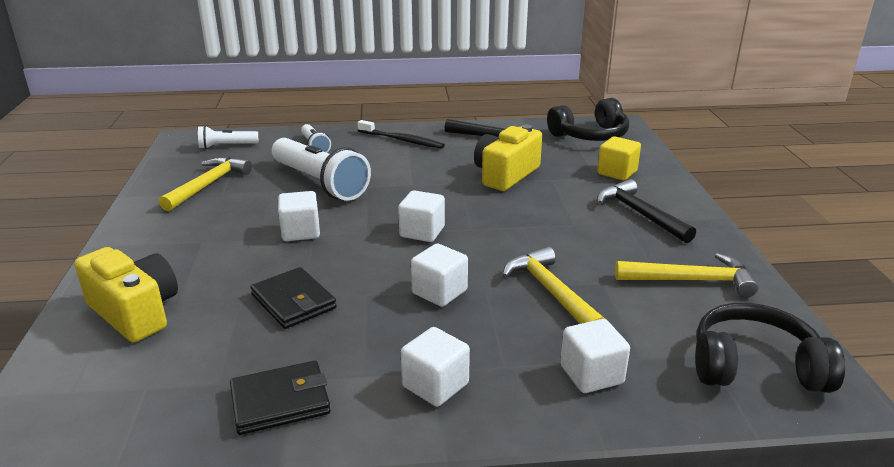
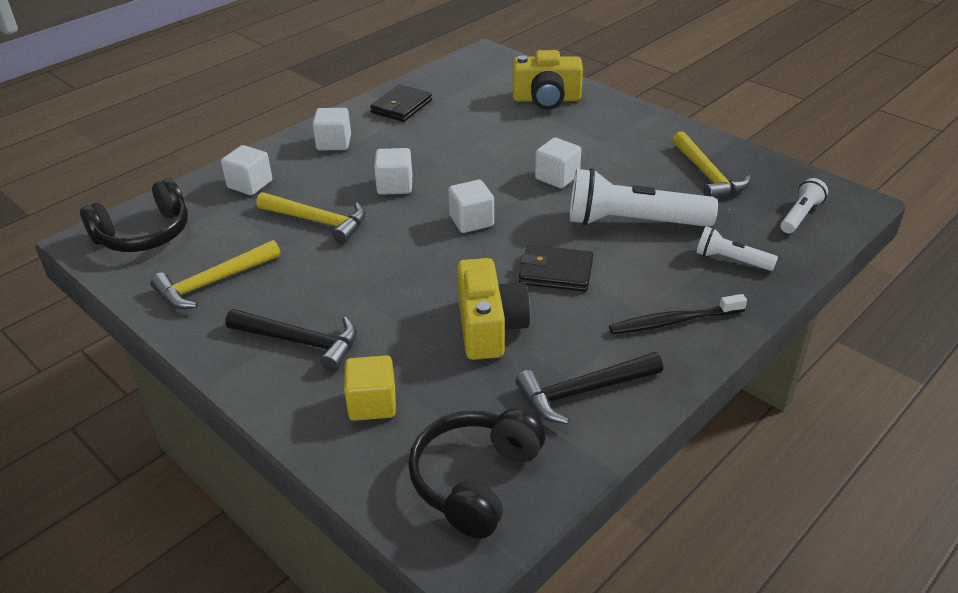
camera: 140 degrees right, 10 degrees up
(293, 301) = (474, 140): black wallet -> black wallet (556, 272)

